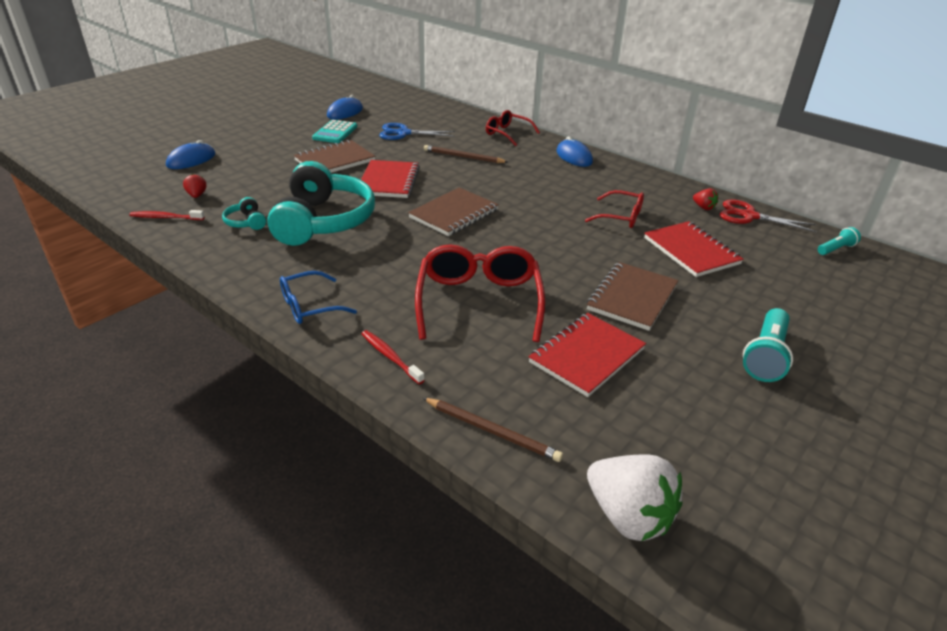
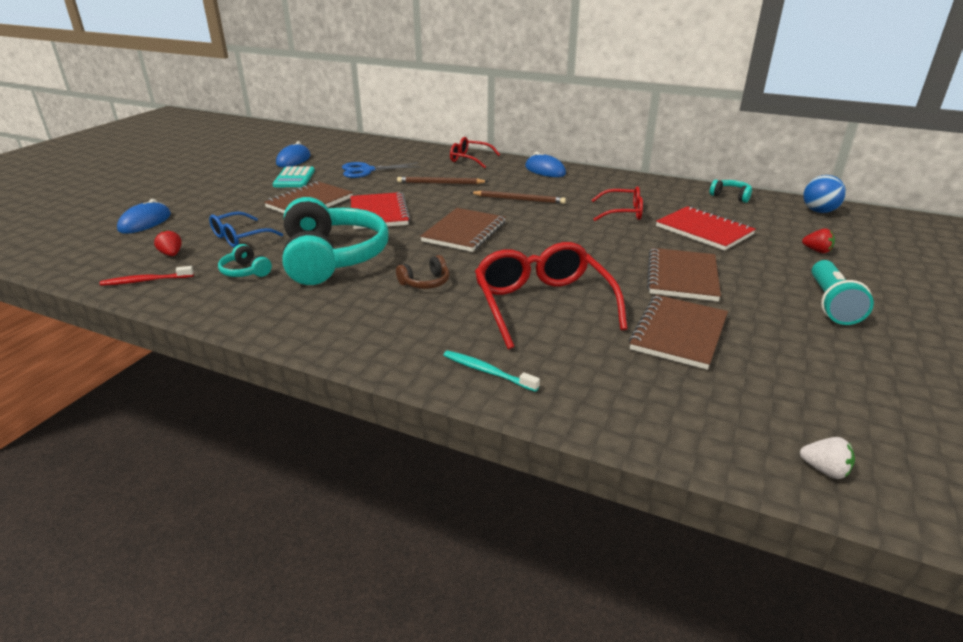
camera: 15 degrees left, 5 degrees down
(310, 306) = (368, 339): blue glasses -> blue glasses (240, 237)
(388, 260) = (425, 282): none -> brown headphones
(390, 357) = (487, 371): red toothbrush -> turquoise toothbrush
(492, 431) = (639, 421): brown pencil -> brown pencil (519, 199)
(586, 356) = (678, 334): red notebook -> brown notebook
(628, 516) = (824, 470): white strawberry -> white strawberry, size x0.46
(703, 207) = (688, 195): red strawberry -> red strawberry (817, 251)
(749, 216) = (730, 196): red scissors -> turquoise headphones
(836, 249) = (819, 211): turquoise flashlight -> blue ball

